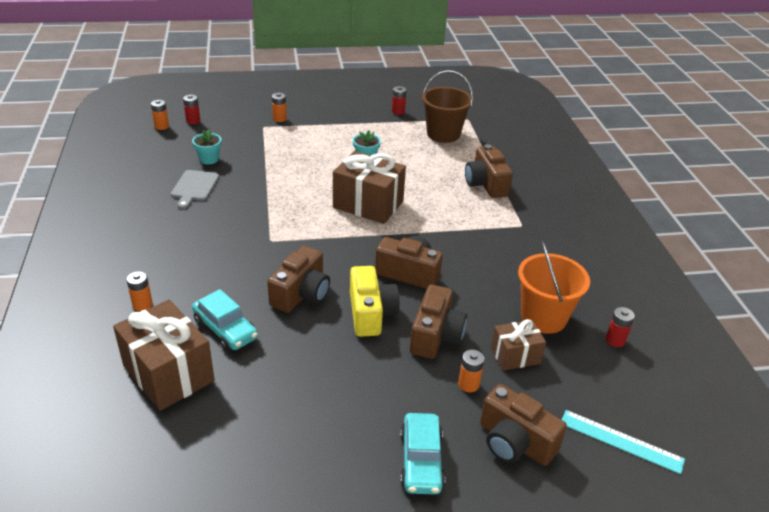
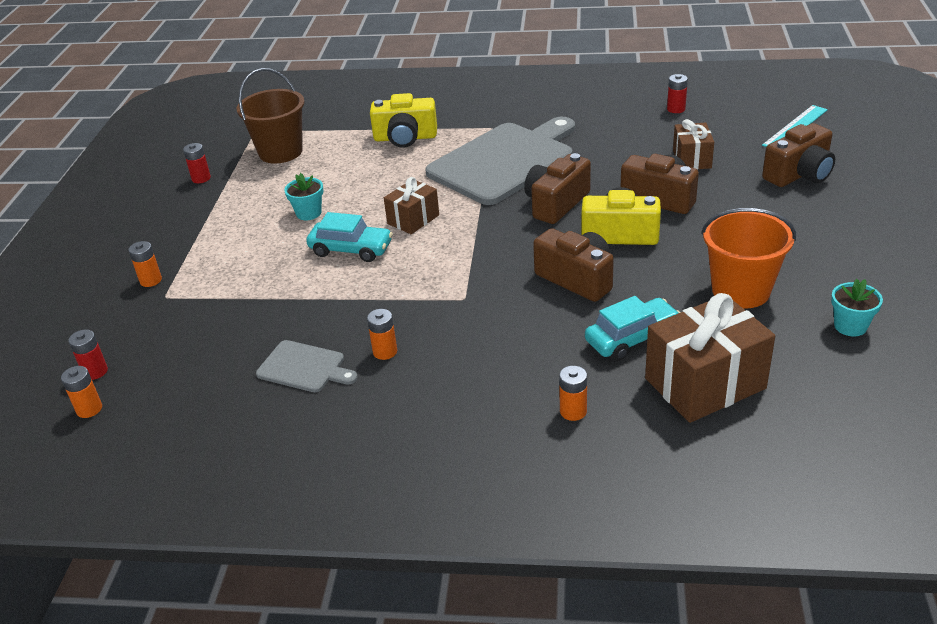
camera: 70 degrees left, 0 degrees up
(209, 159) = (231, 353): turquoise flower pot -> turquoise flower pot (850, 326)
(368, 204) = (413, 219): brown gift -> brown gift, size x0.57
(421, 461) = (824, 223): turquoise car -> turquoise car (351, 249)
(468, 238) = (504, 161): none -> grey cutting board
(468, 384) = (729, 188): orange battery -> orange battery (385, 352)
(486, 184) = (405, 138): brown camera -> yellow camera
(543, 317) = (640, 137): orange bucket -> orange bucket (741, 291)

